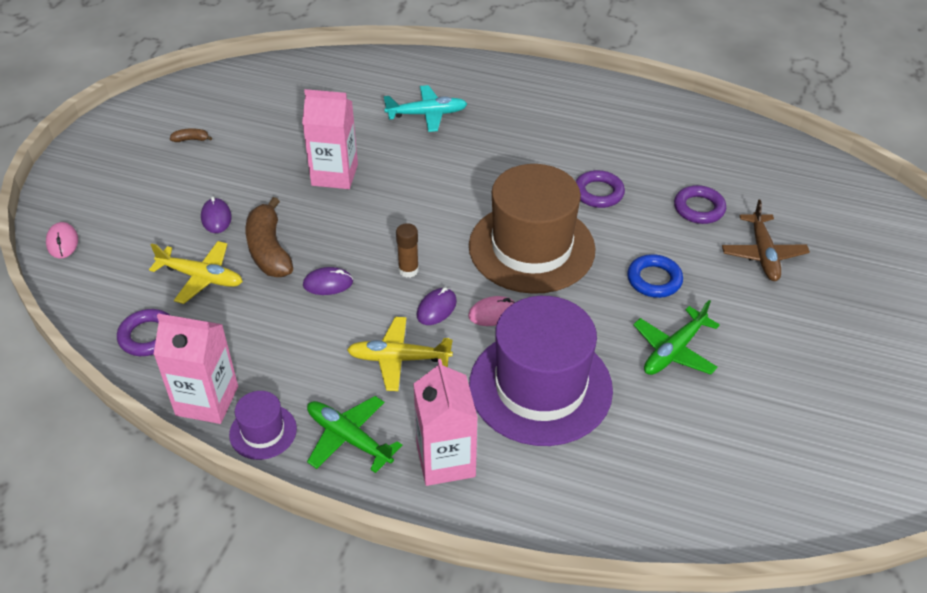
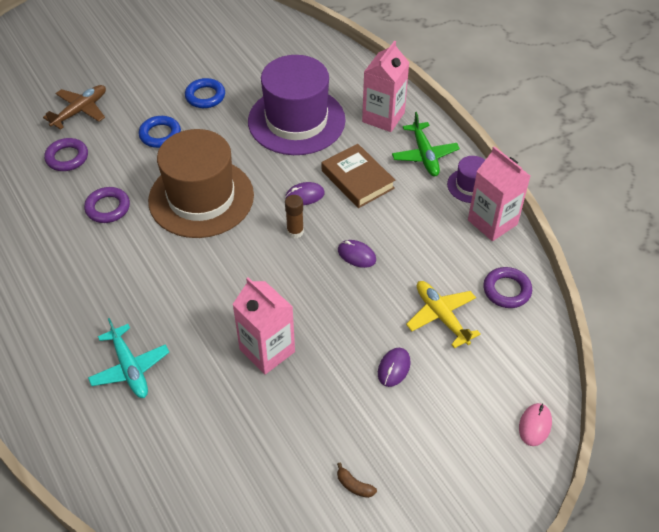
camera: 140 degrees left, 5 degrees up
(269, 250) = (375, 309): brown banana -> none
(399, 359) = (357, 179): yellow plane -> brown book
(426, 114) = (129, 367): turquoise plane -> turquoise plane turned 150 degrees counterclockwise
(493, 313) = (275, 172): pink mouse -> none
(674, 350) = (205, 96): green plane -> blue ring

